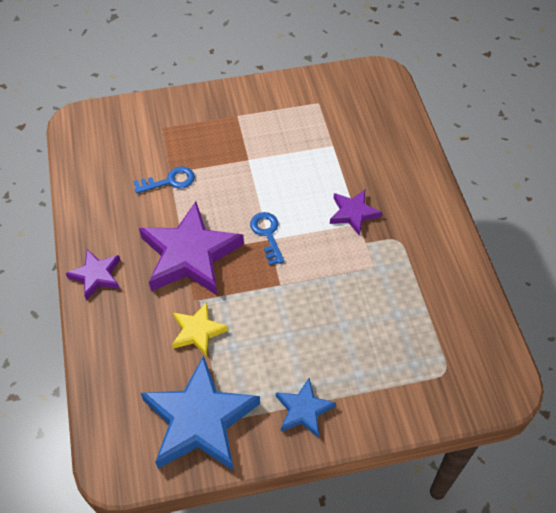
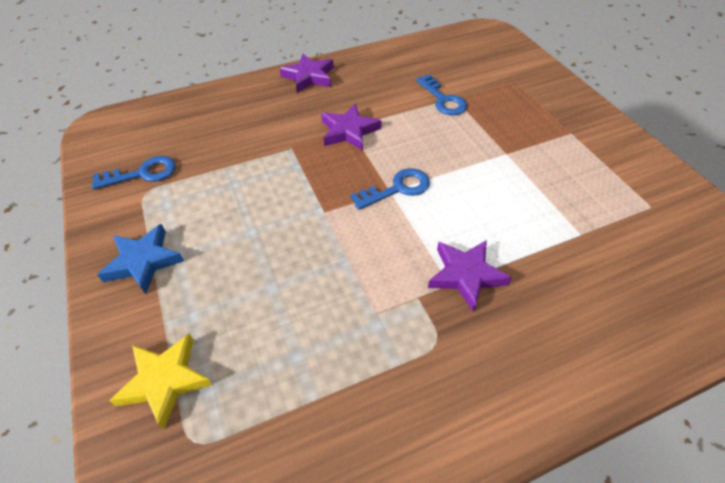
camera: 80 degrees right, 5 degrees down
(190, 255) = (349, 131): purple star -> purple star, size x0.52
(198, 331) = (250, 154): yellow star -> yellow star (165, 381)
(200, 420) = (142, 174): blue star -> blue key

